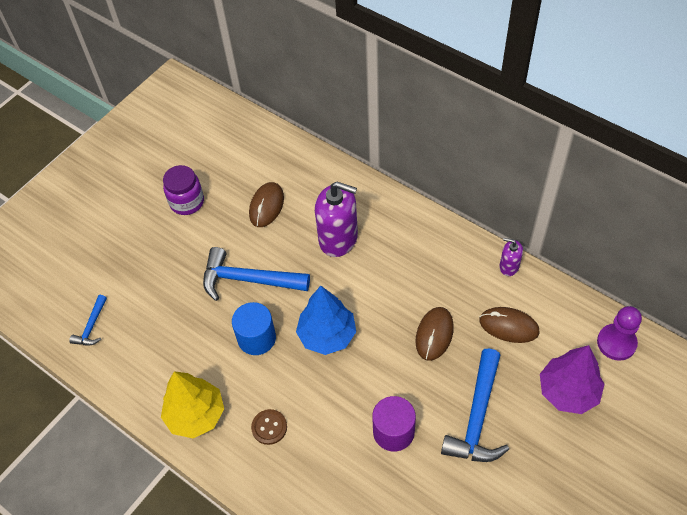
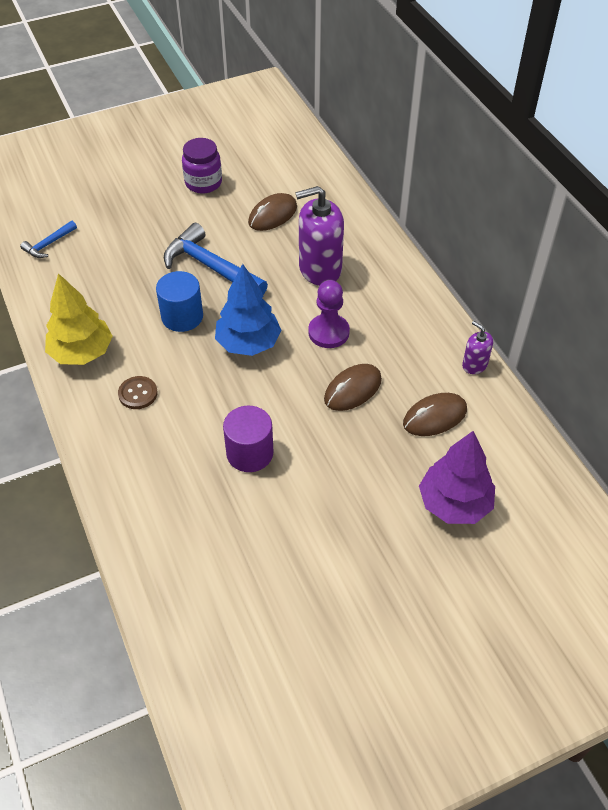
camera: 25 degrees right, 5 degrees down
(338, 238) = (320, 269): purple soap dispenser -> purple soap dispenser turned 120 degrees clockwise
(477, 417) = (342, 480): blue hammer -> none
(508, 326) = (434, 417): brown mouse -> brown mouse turned 75 degrees counterclockwise
(616, 343) = (541, 485): purple pawn -> purple pawn (328, 332)

